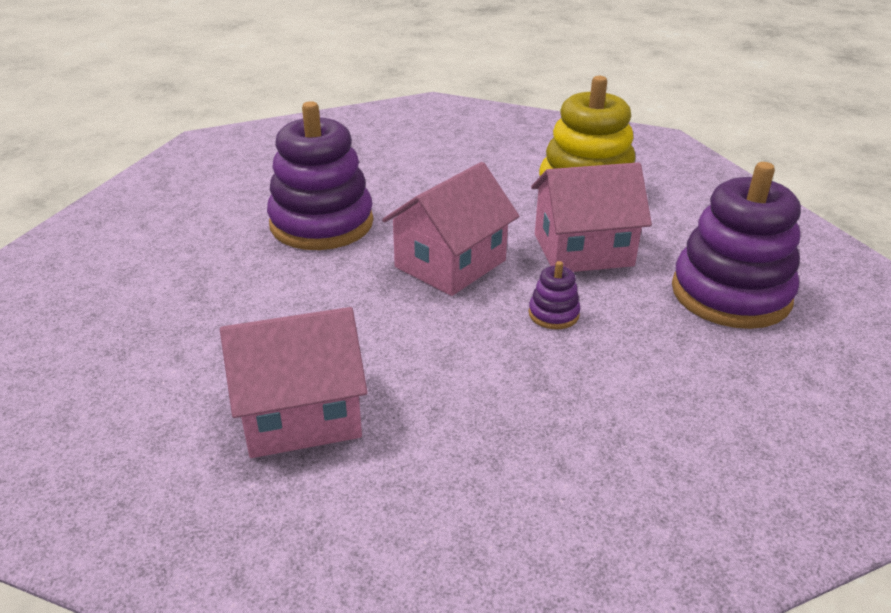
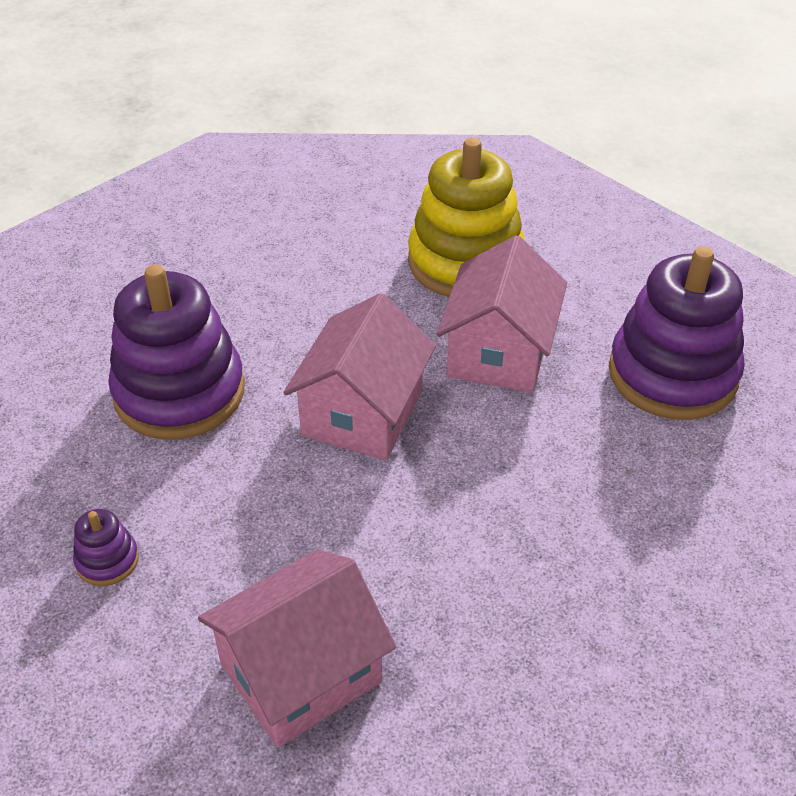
camera: 20 degrees left, 10 degrees up
(553, 314) = (506, 454): purple stacking toy -> purple stacking toy (107, 560)
(583, 250) = (499, 352): pink house -> pink house turned 45 degrees counterclockwise

